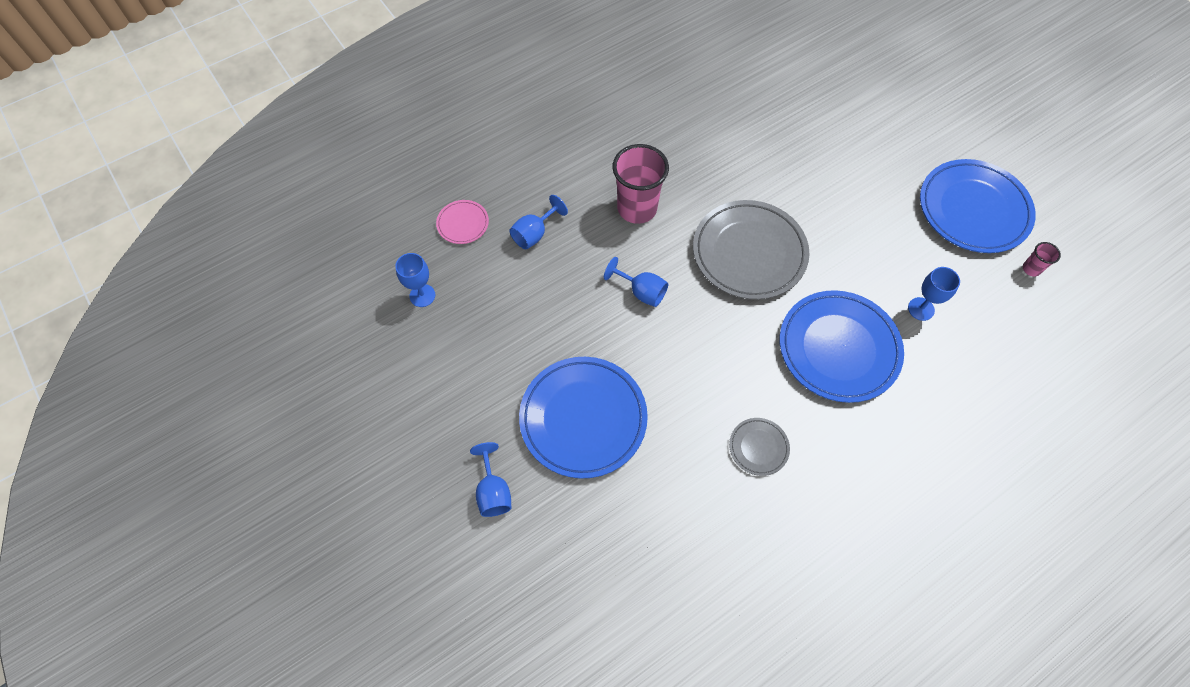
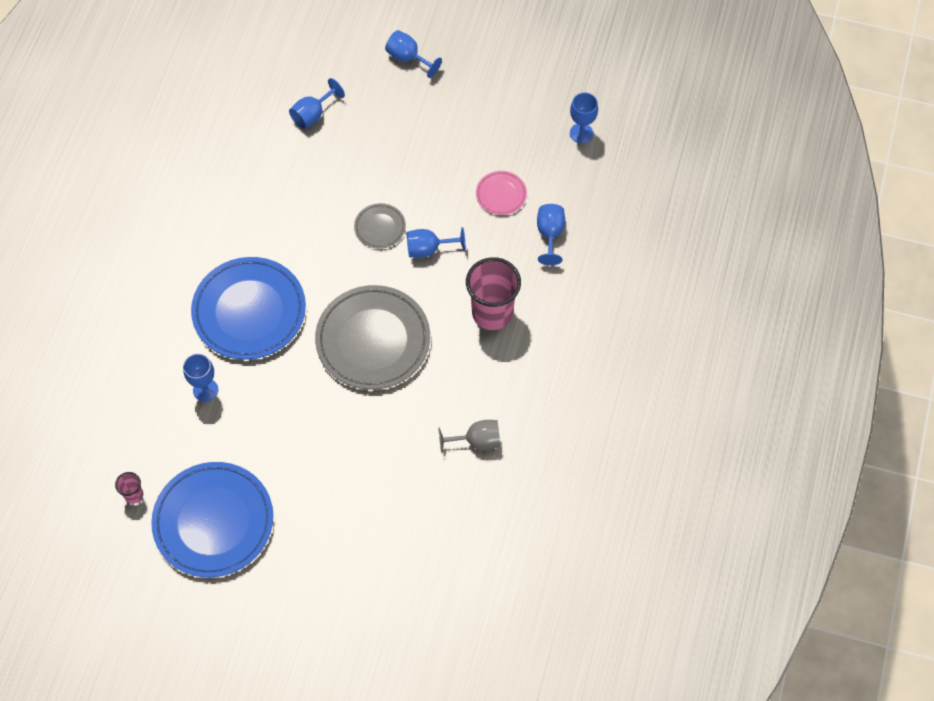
camera: 140 degrees right, 0 degrees up
(463, 223) = (610, 203): pink plate -> pink plate (501, 194)
(583, 418) = (391, 136): blue plate -> none
(637, 501) = (313, 115): none -> blue goblet
(728, 134) = (477, 441): none -> grey goblet
(758, 447) = (258, 201): grey plate -> grey plate (380, 227)

